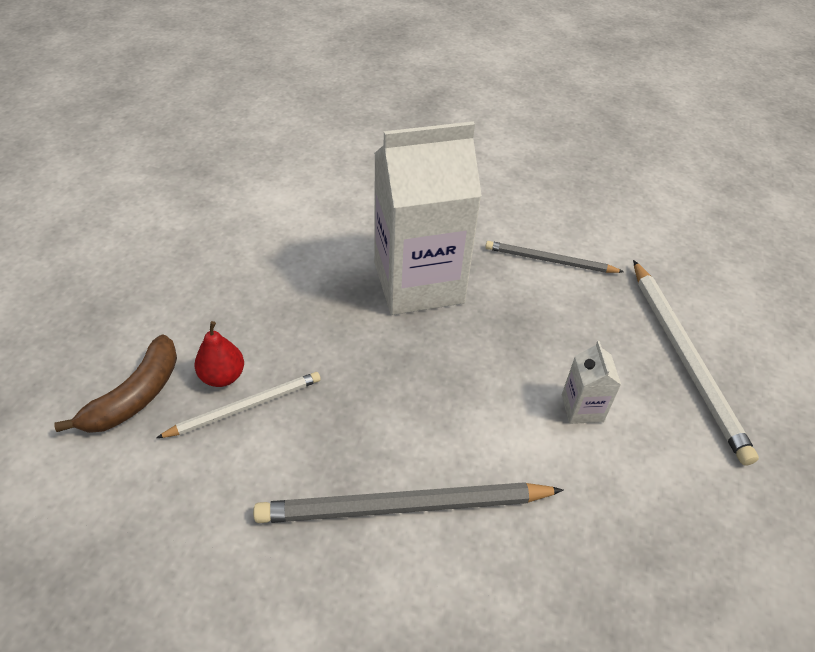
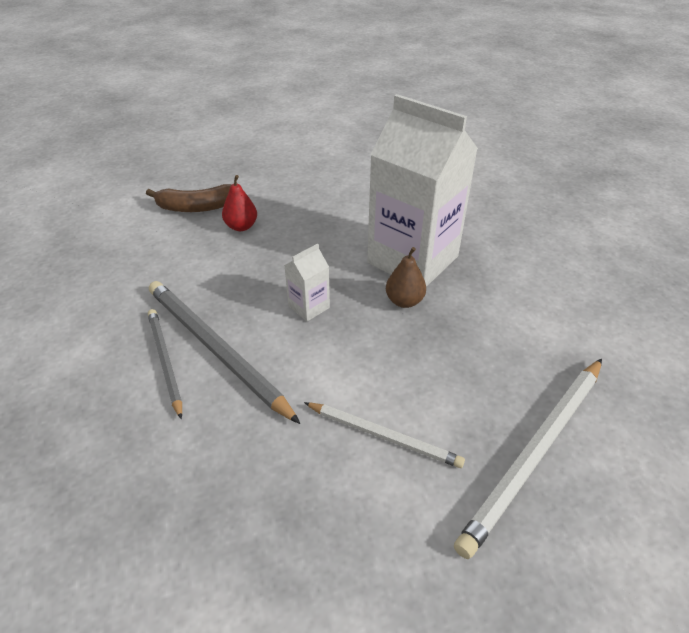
camera: 55 degrees right, 5 degrees down
(245, 407) = (228, 246): white pencil -> white pencil (384, 436)
(467, 324) = (404, 301): none -> brown pear
(549, 260) = (529, 312): grey pencil -> grey pencil (165, 361)
(582, 408) = (398, 403): white carton -> white carton (309, 307)

